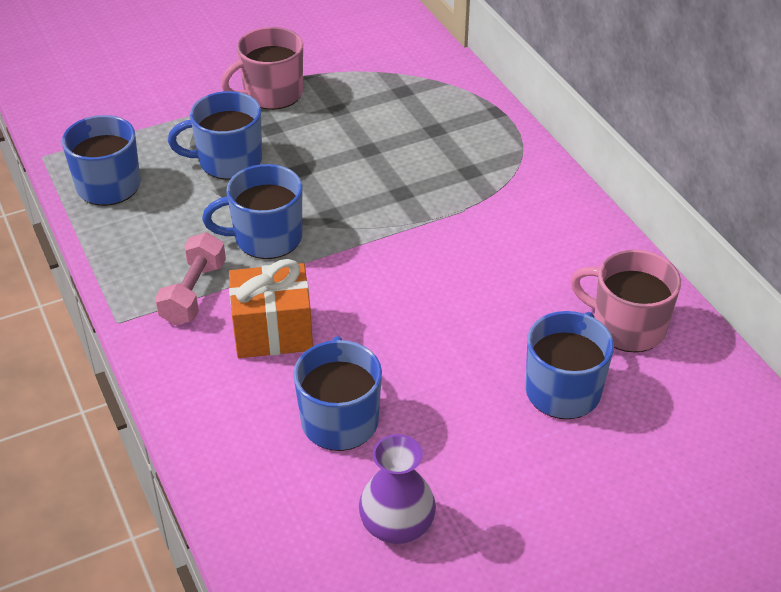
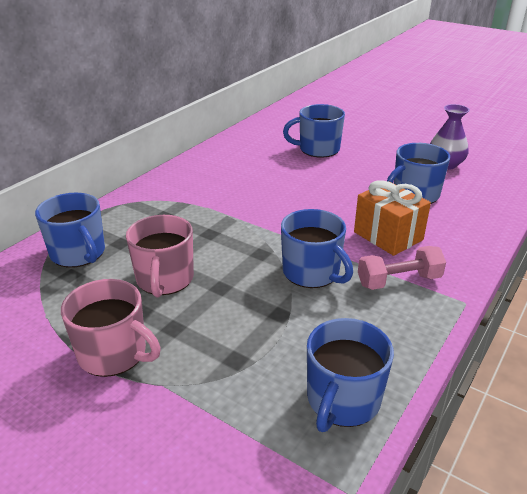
camera: 120 degrees left, 10 degrees down
(228, 161) = (240, 333): blue mug -> blue mug (78, 253)
(627, 326) = (258, 144): pink mug -> pink mug (164, 279)

